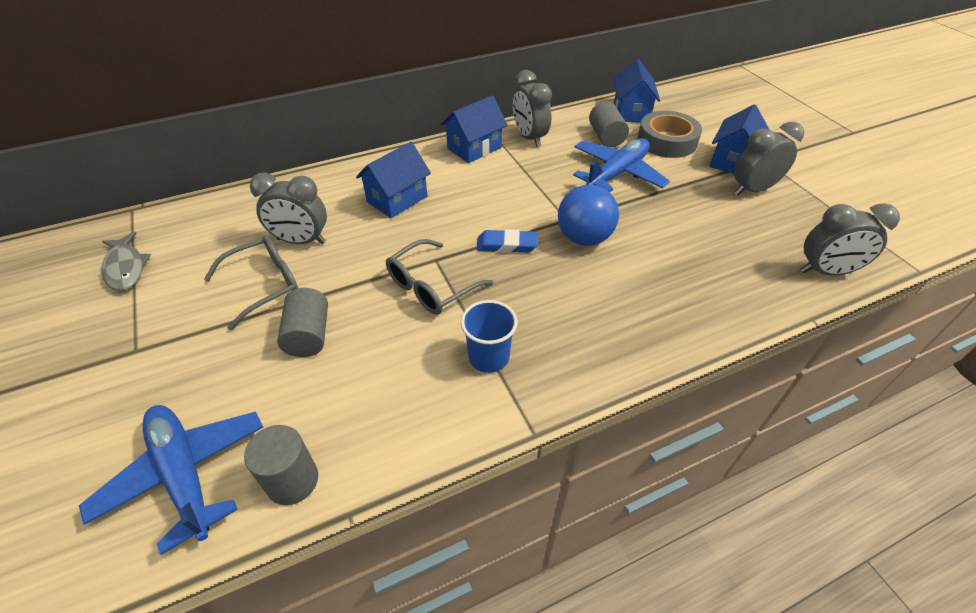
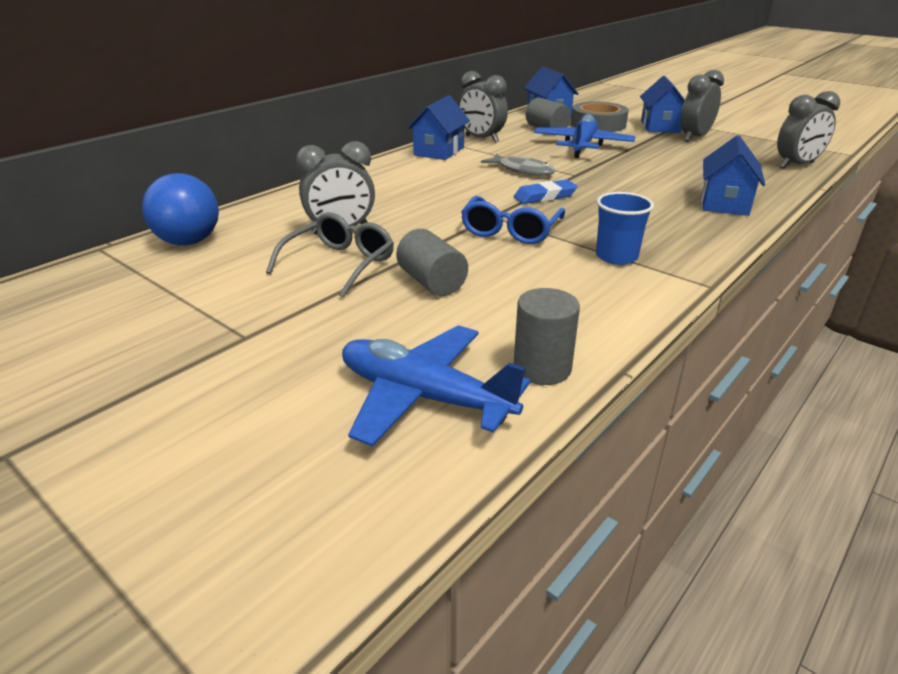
camera: 25 degrees left, 15 degrees down
(126, 268) = (151, 287): grey fish -> grey fish (522, 170)
(397, 199) = (405, 190): blue house -> blue house (724, 203)
(431, 287) = (510, 231): grey glasses -> blue glasses
(584, 238) = (603, 181): blue ball -> blue ball (188, 242)

